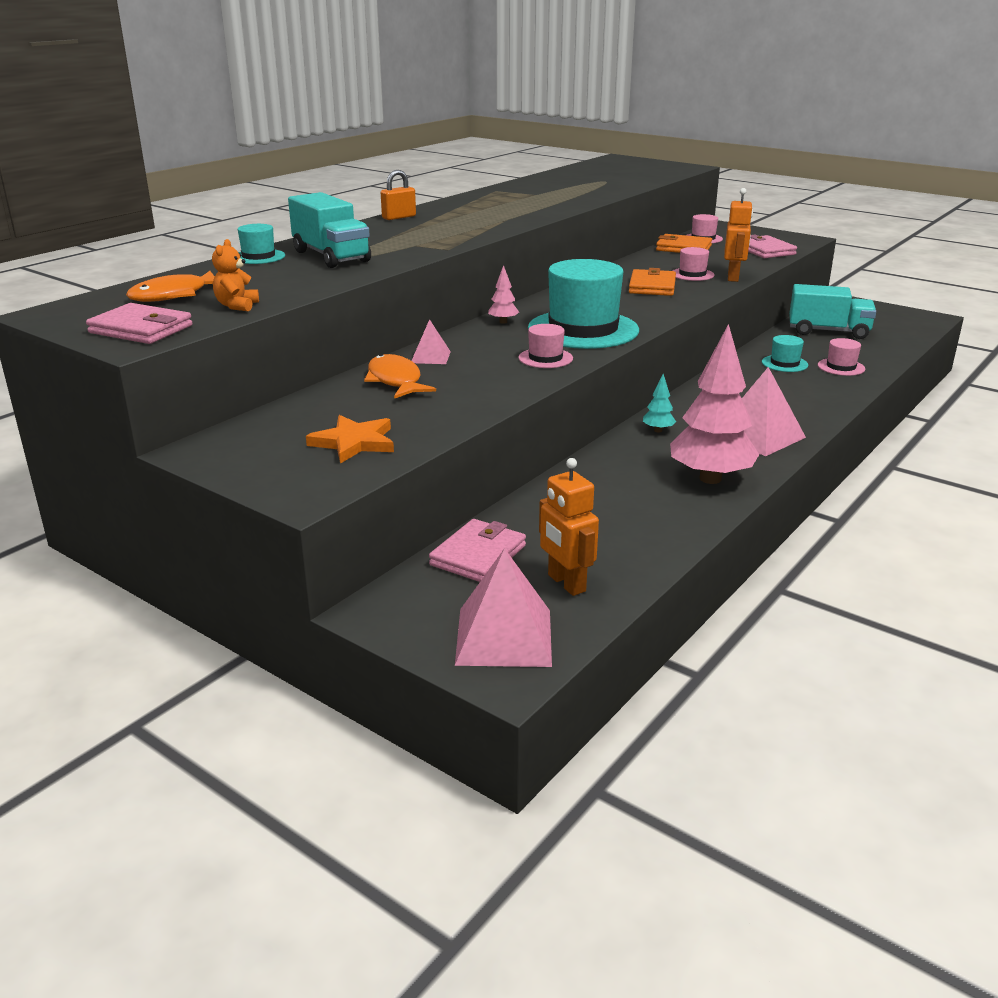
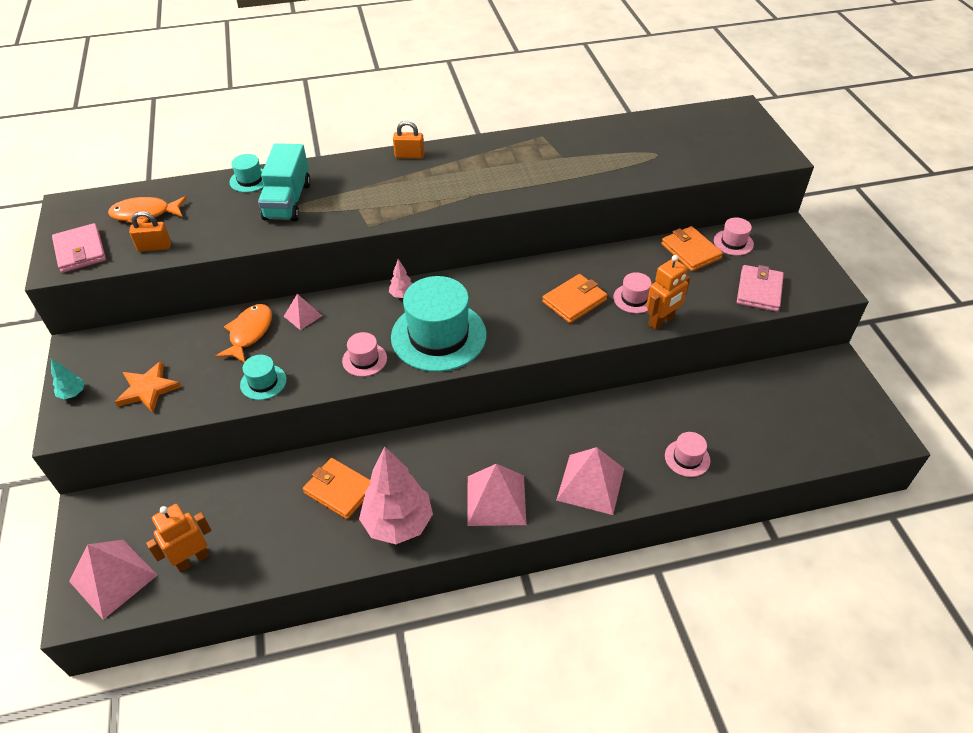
camera: 40 degrees right, 20 degrees up
(237, 306) = (154, 247): orange teddy bear -> orange padlock
(478, 555) = (184, 500): pink wallet -> none
(566, 583) = (192, 559): orange robot -> orange robot turned 45 degrees clockwise
(621, 484) = (339, 490): none -> orange wallet
(658, 430) = (438, 448): turquoise tree -> turquoise tree (73, 394)
(784, 363) = (646, 425): turquoise hat -> turquoise hat (263, 382)
(806, 401) = (590, 484): none -> pink pyramid
(828, 331) = (753, 403): turquoise truck -> none

